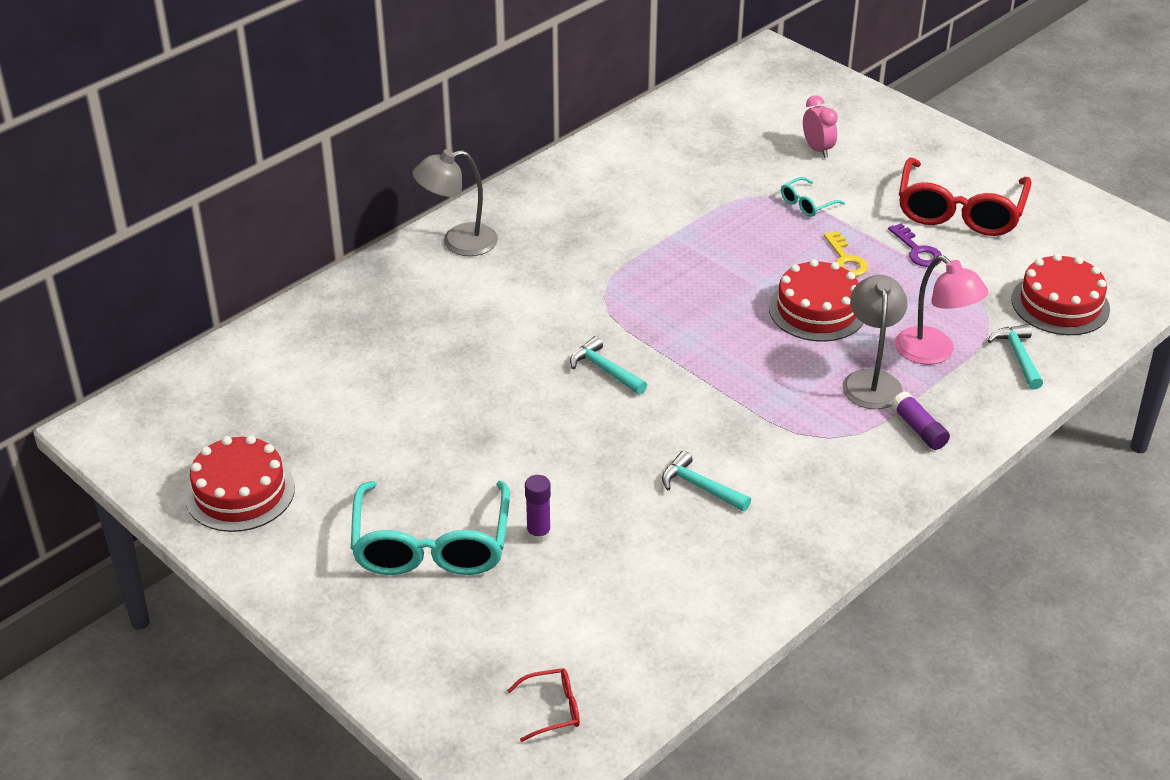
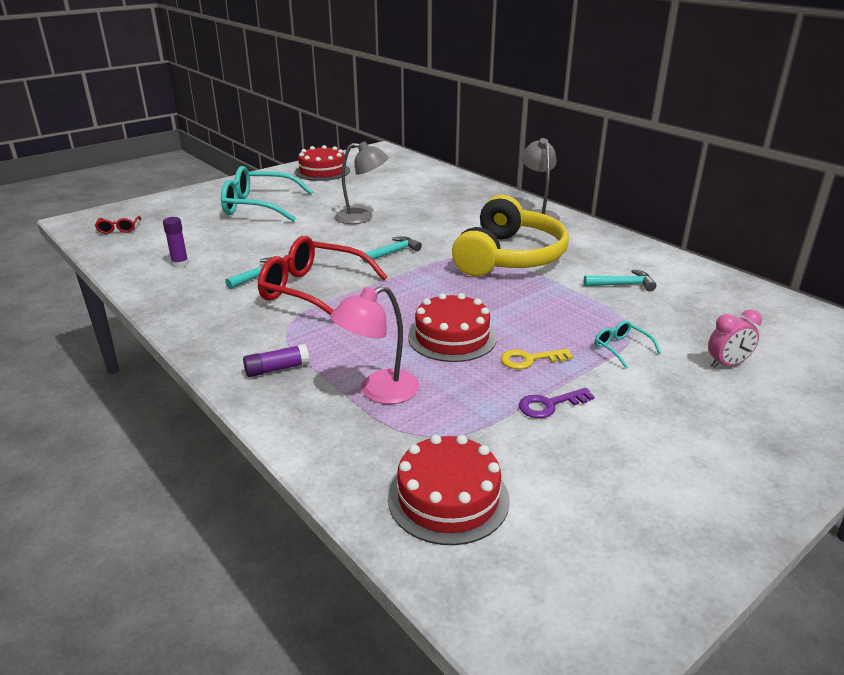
camera: 95 degrees right, 10 degrees down
(538, 534) = (250, 229): purple glue stick -> purple glue stick (180, 264)
(604, 269) = (509, 257): none -> yellow headphones
(871, 380) = (349, 353): grey lamp -> grey lamp (362, 217)
(959, 211) = (633, 447): red glasses -> red glasses (313, 290)
(1018, 356) = (360, 446): turquoise hammer -> turquoise hammer (623, 285)

